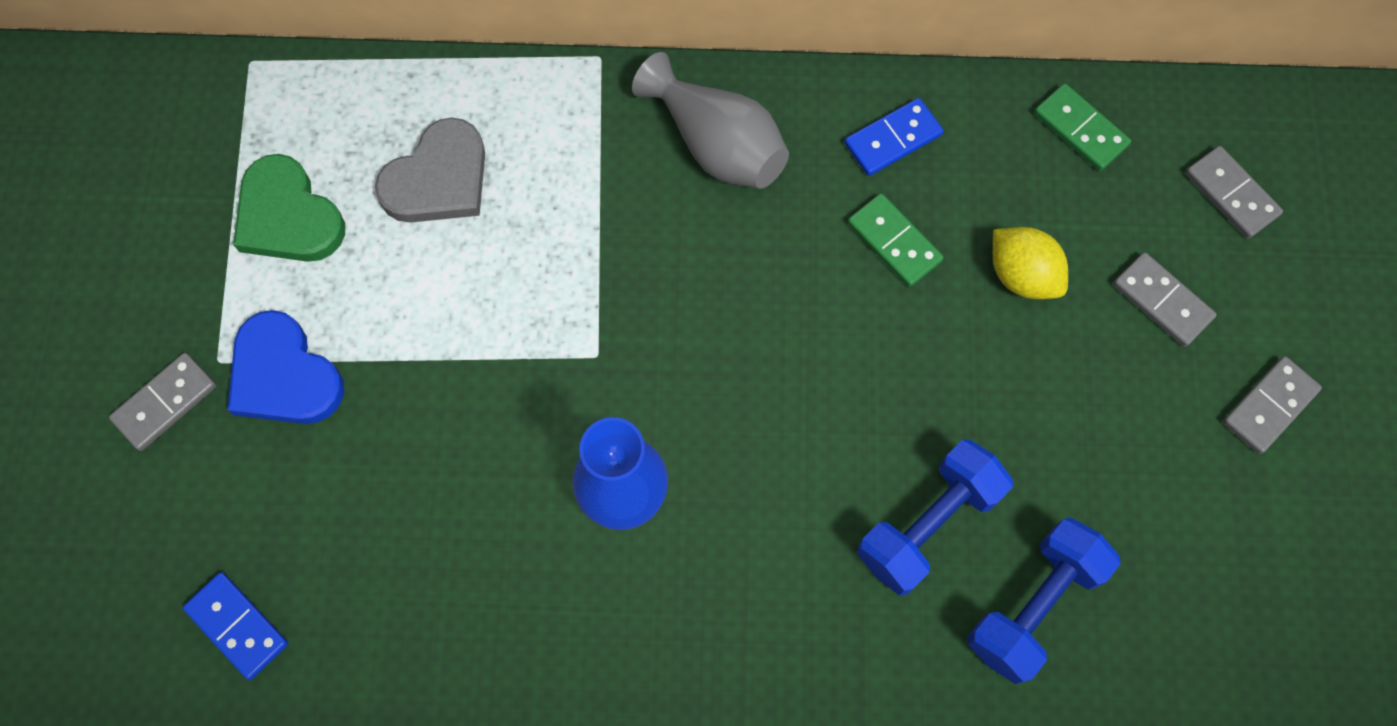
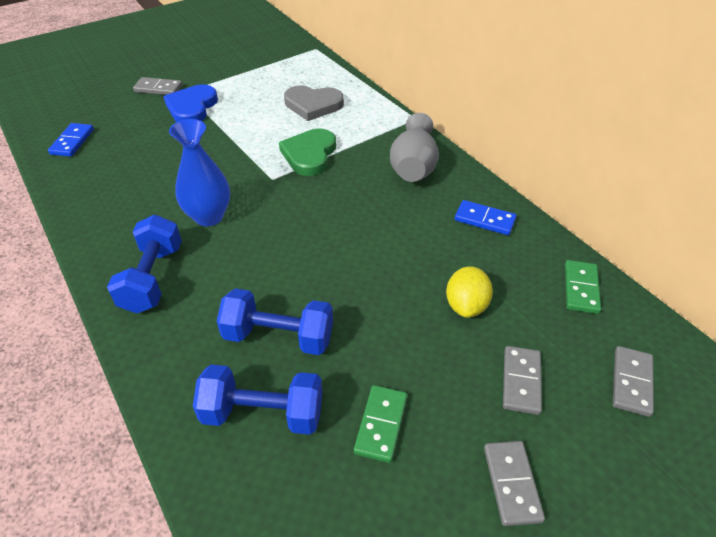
camera: 55 degrees right, 25 degrees down
(288, 216) = (261, 81): green heart -> green heart (309, 155)
(709, 635) = (152, 278): none -> blue dumbbell
(894, 242) = (430, 246): green domino -> green domino (381, 425)
(1269, 406) = (512, 484): grey domino -> grey domino turned 75 degrees clockwise

